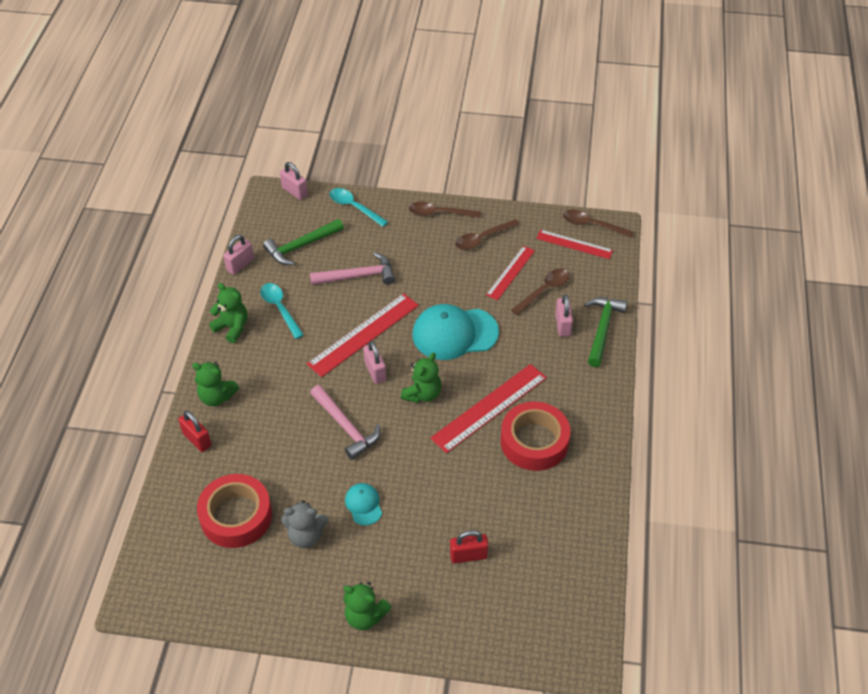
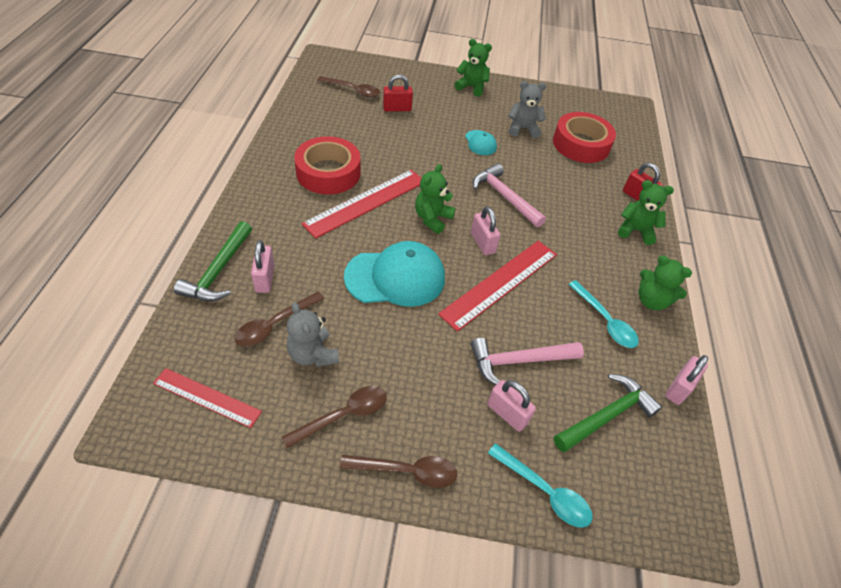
camera: 175 degrees right, 0 degrees up
(294, 191) = (651, 534): pink padlock -> pink padlock (507, 414)
(510, 272) = (313, 354): red ruler -> grey teddy bear
(592, 225) = (164, 433): brown spoon -> brown spoon (353, 90)

